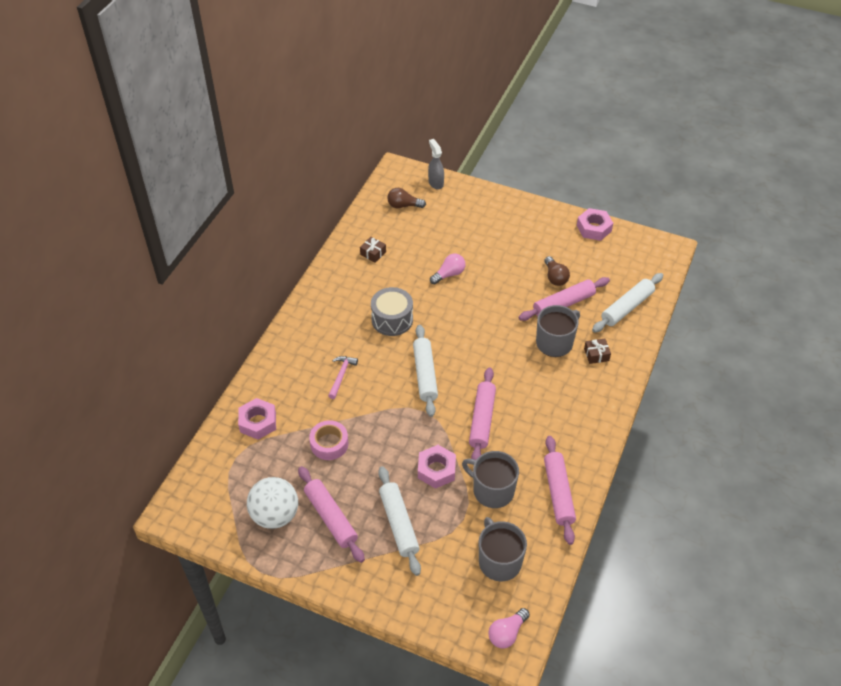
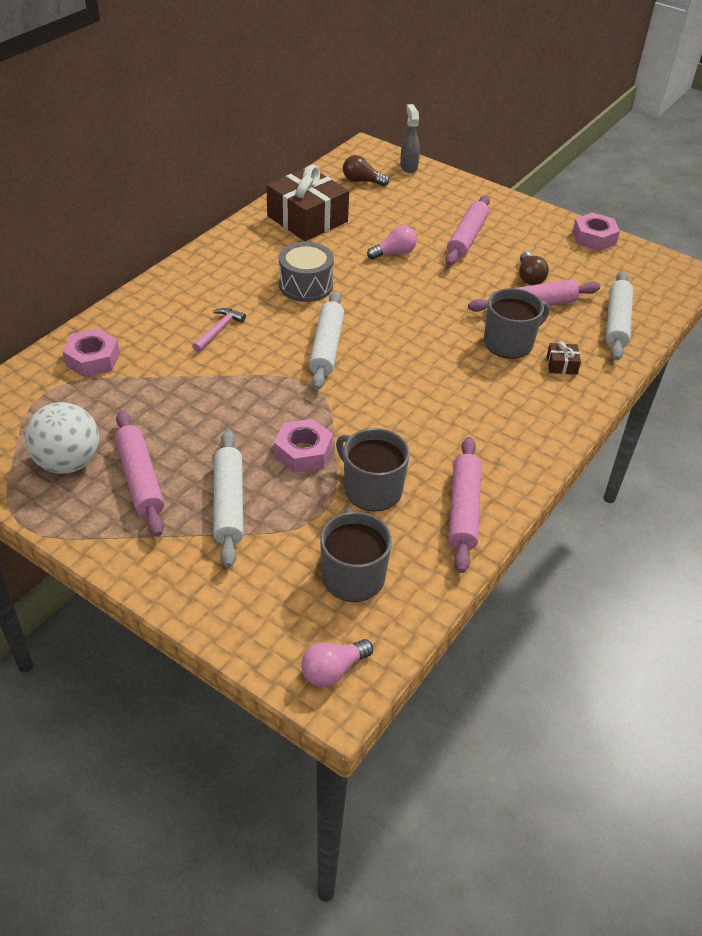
camera: 10 degrees right, 5 degrees down
(329, 444) = (173, 398): pink tape -> none
(373, 253) = (307, 219): brown gift -> brown gift, size x2.47
(482, 420) = (385, 408): pink rolling pin -> pink rolling pin (467, 238)
(627, 307) = (616, 322): white rolling pin -> white rolling pin turned 45 degrees counterclockwise

